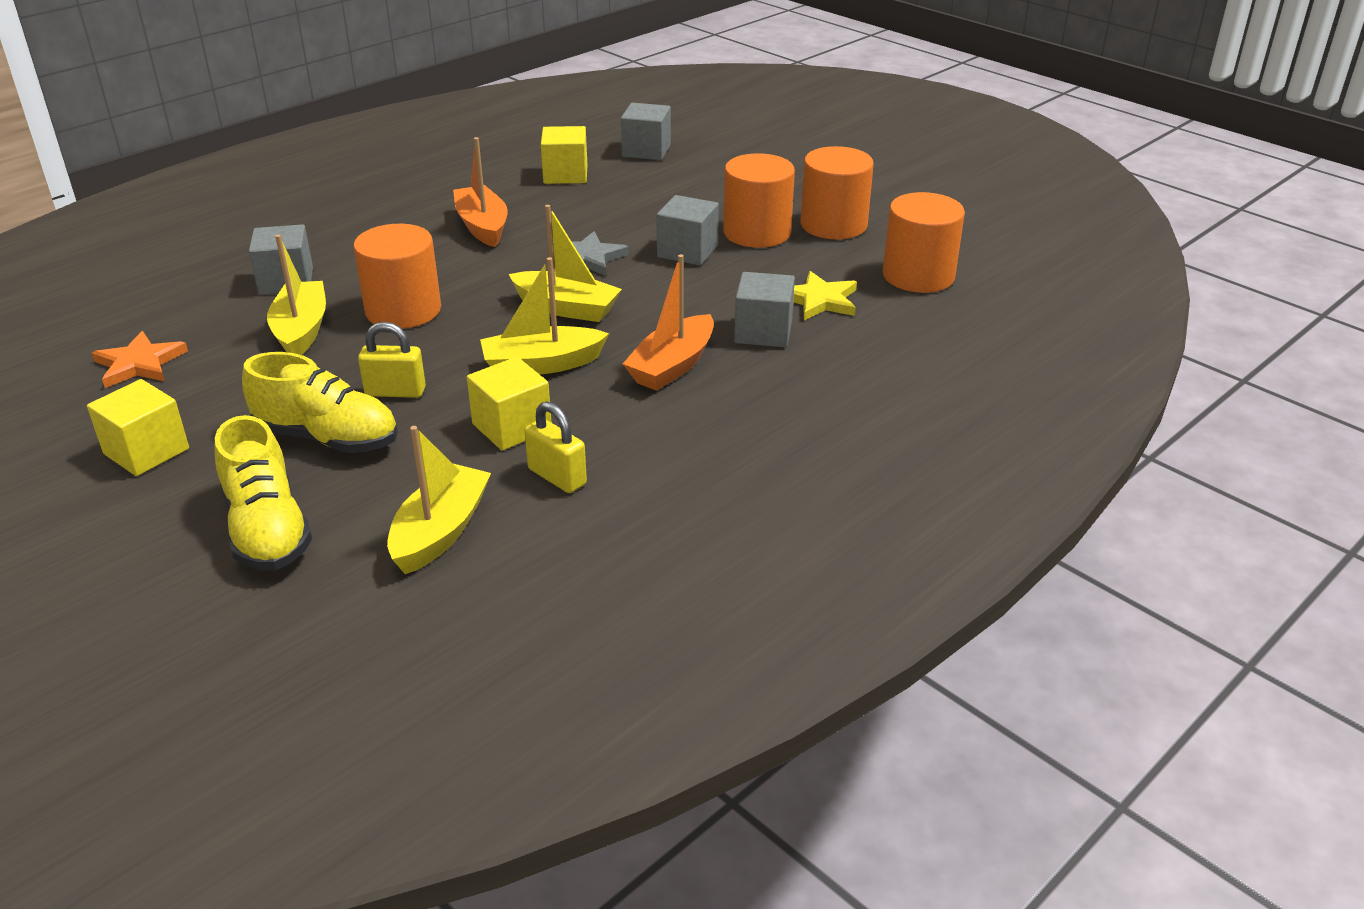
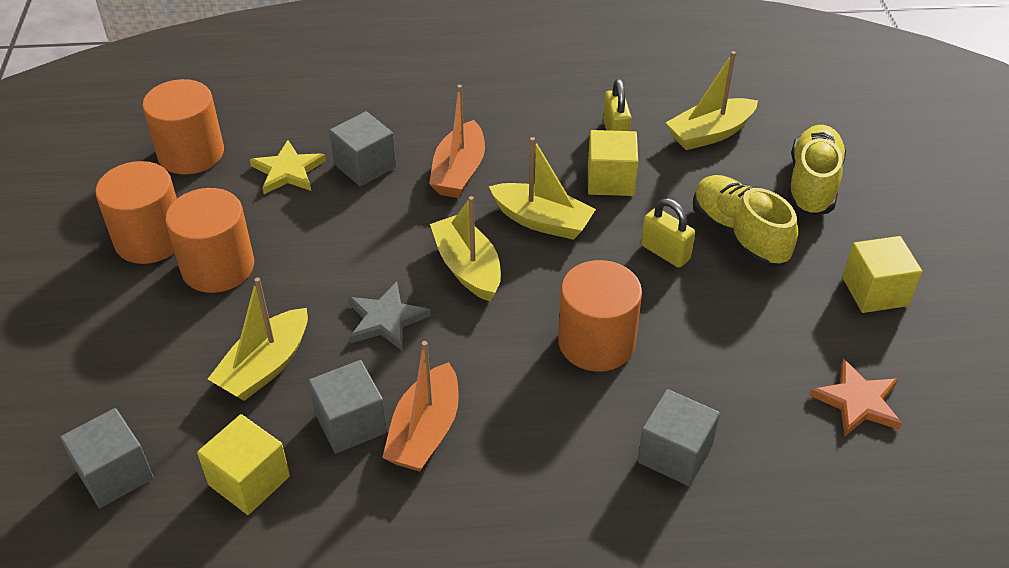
camera: 140 degrees left, 10 degrees up
(301, 330) = (698, 366): yellow boat -> yellow boat (265, 366)
(672, 366) = (459, 172): orange boat -> orange boat turned 120 degrees clockwise
(687, 251) = (300, 278): grey cube -> grey cube (350, 423)

